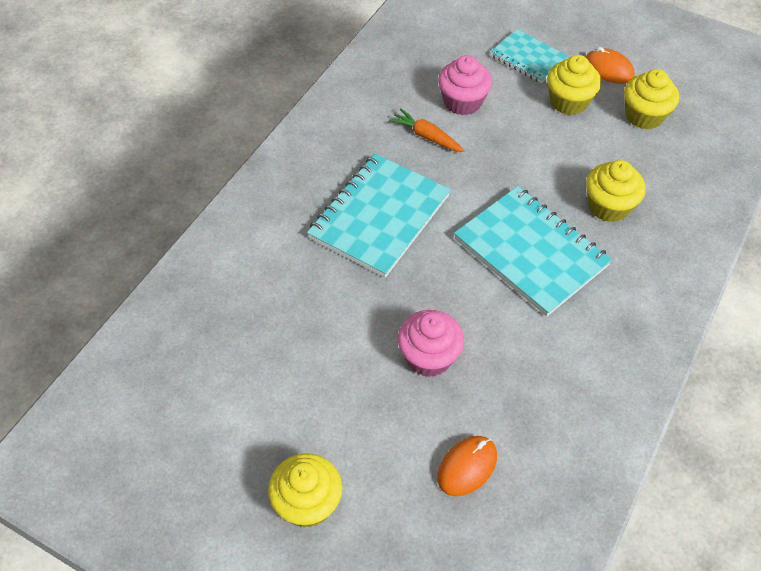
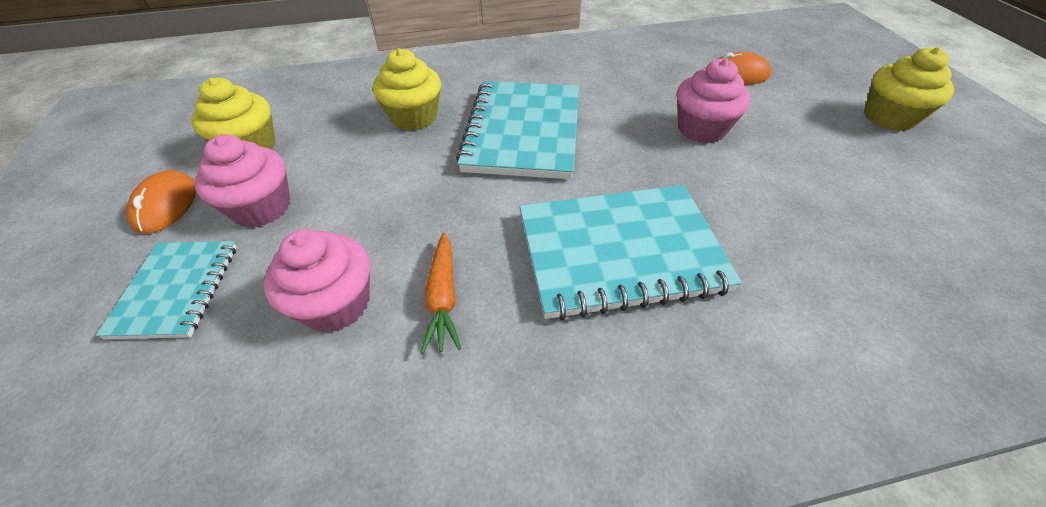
camera: 130 degrees left, 5 degrees down
(568, 102) = (262, 207): yellow cupcake -> pink cupcake

